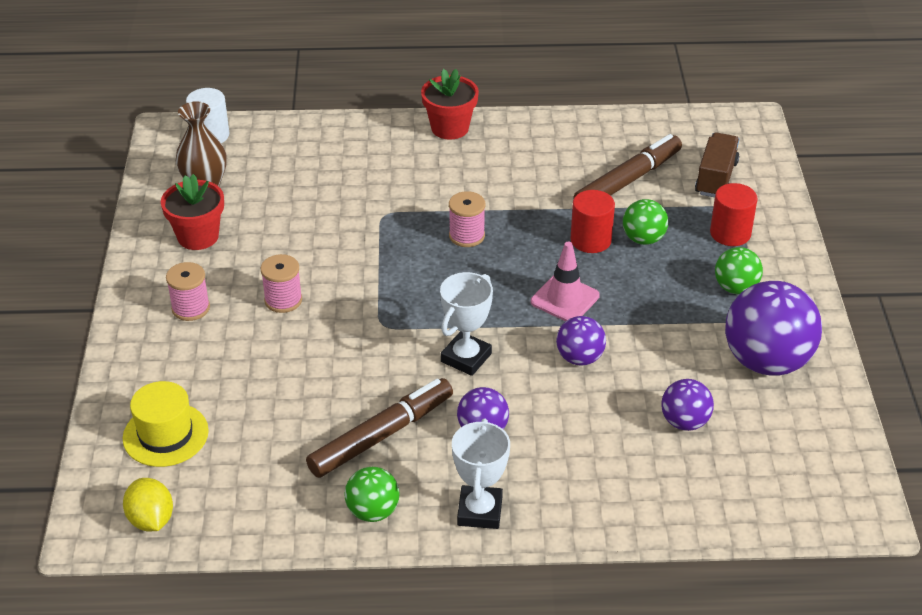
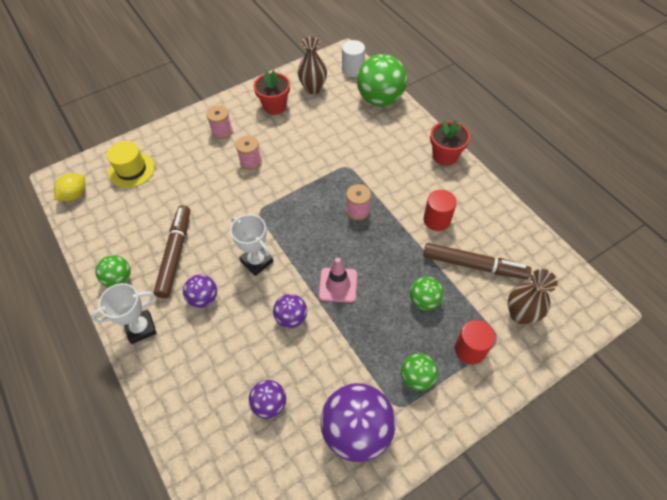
camera: 60 degrees right, 15 degrees up
(296, 136) = (380, 99): none -> green ball
(381, 435) = (175, 254): brown marker -> brown marker turned 105 degrees counterclockwise
(466, 358) = (256, 261): white trophy -> white trophy turned 45 degrees clockwise
(590, 240) = (401, 273): red cylinder -> red cylinder (436, 220)
(716, 178) = (520, 314): brown truck -> brown vase

